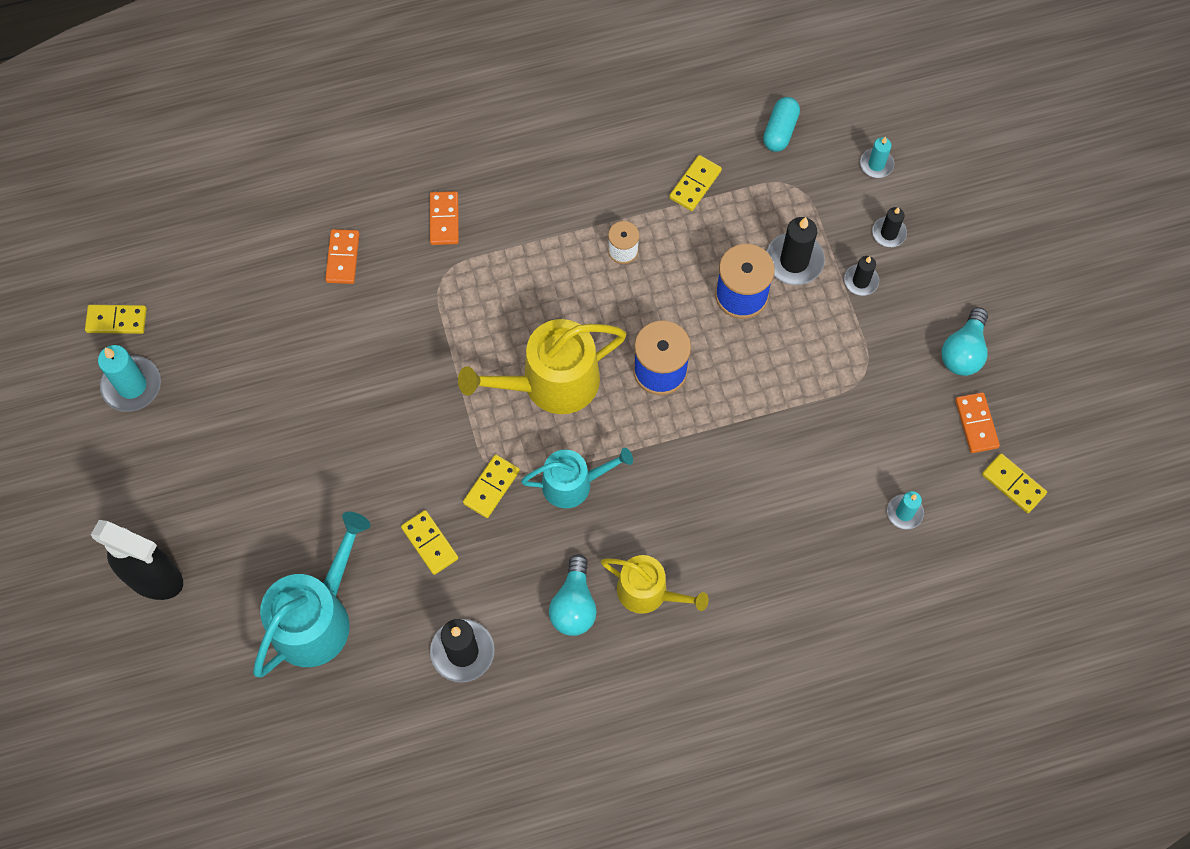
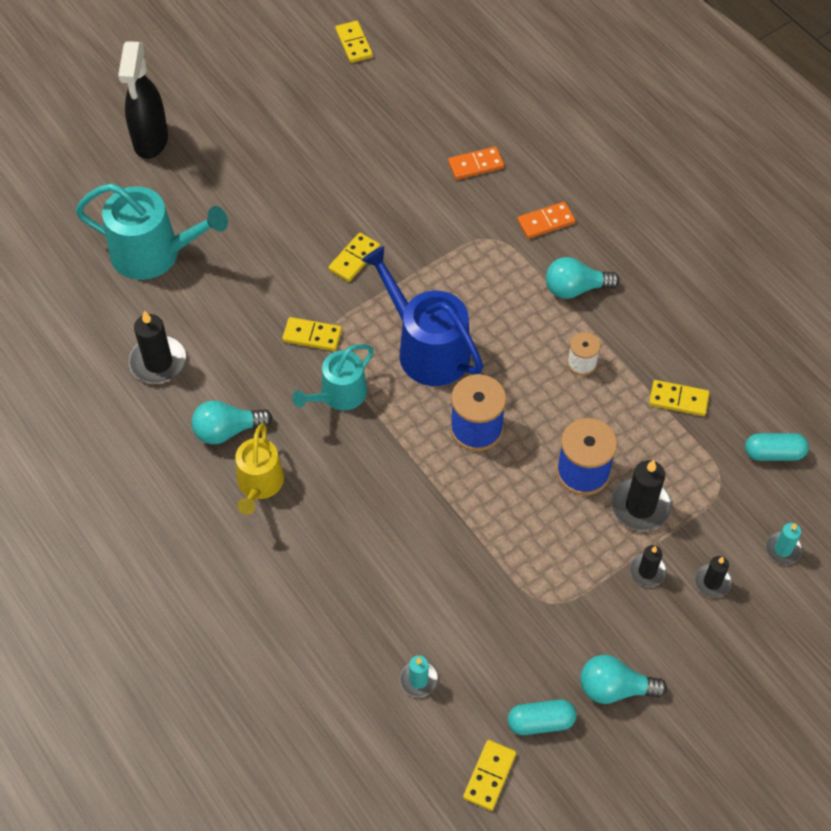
camera: 70 degrees right, 10 degrees down
(132, 385) = (303, 72): turquoise candle -> none
(429, 543) = (245, 308): yellow domino -> yellow domino (354, 259)
(535, 223) = (575, 288): none -> turquoise light bulb
(551, 383) = (427, 349): yellow watering can -> blue watering can
(573, 483) = (339, 395): turquoise watering can -> turquoise watering can turned 75 degrees clockwise
(976, 424) = (540, 722): orange domino -> turquoise capsule

